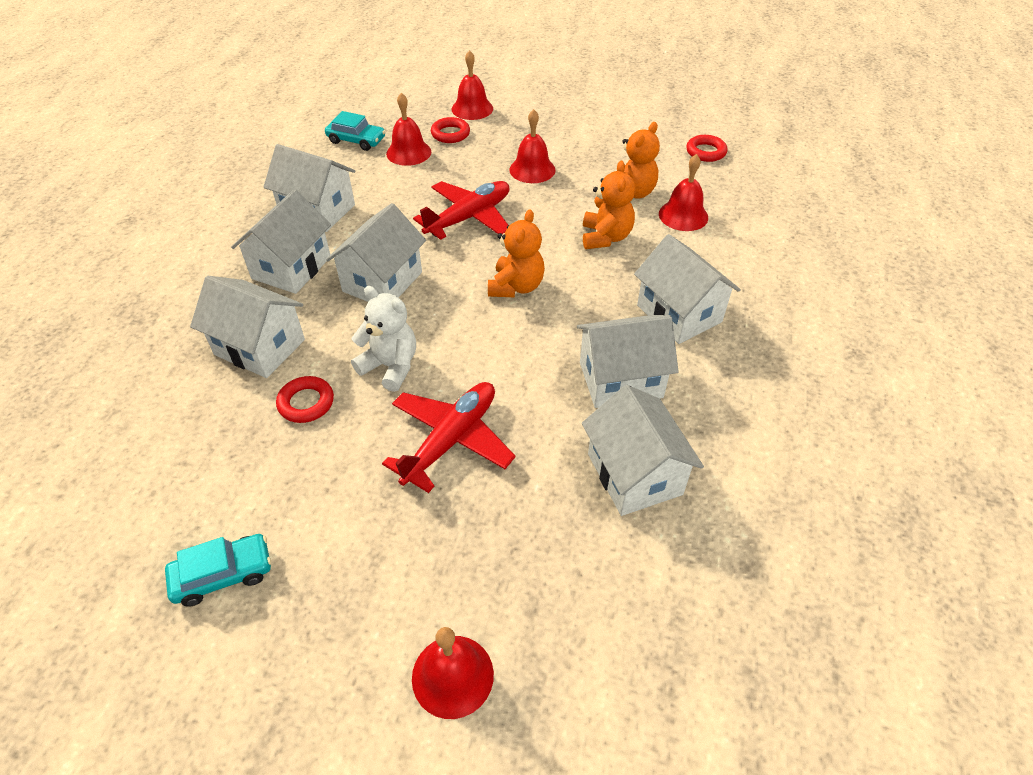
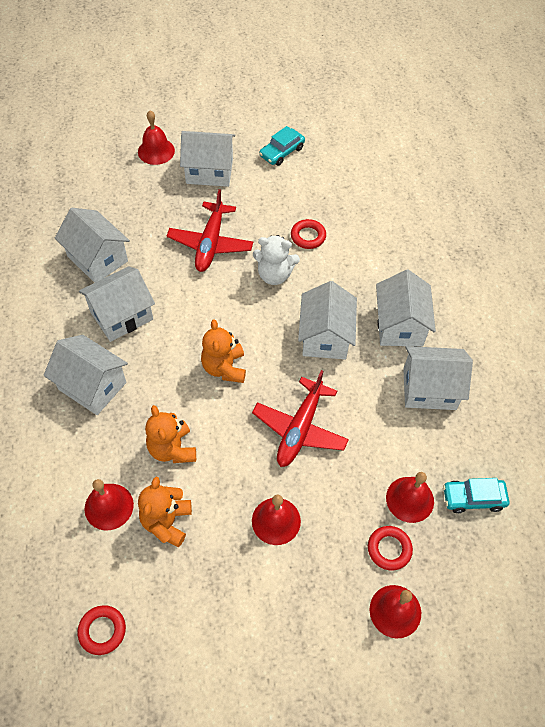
camera: 155 degrees right, 10 degrees up
(260, 347) = (365, 259): white house -> white house (209, 171)

